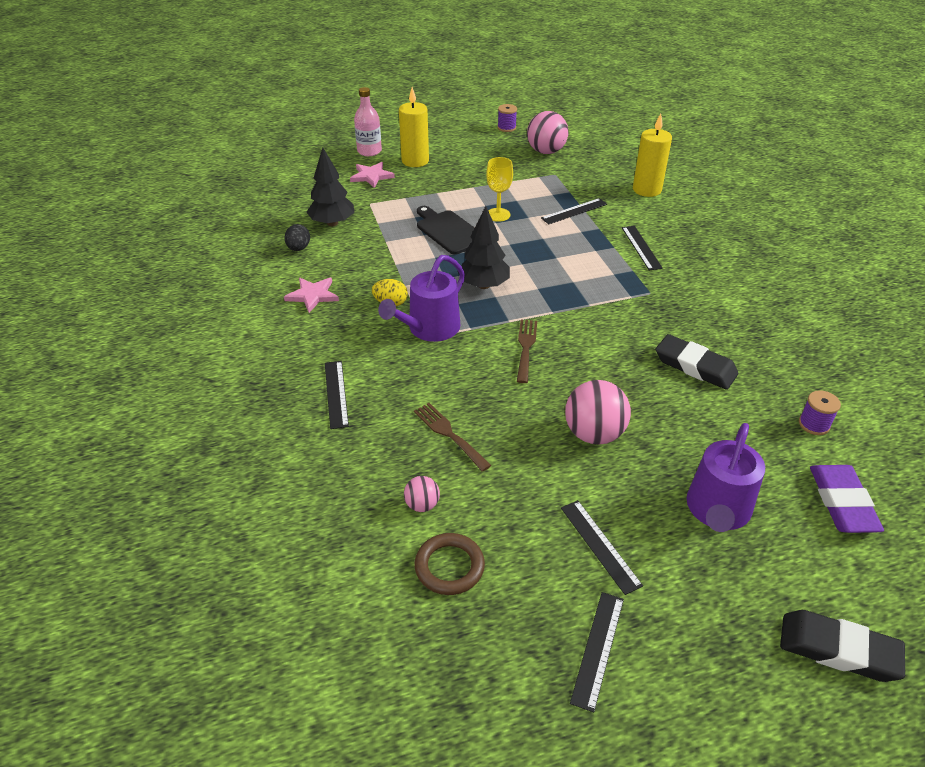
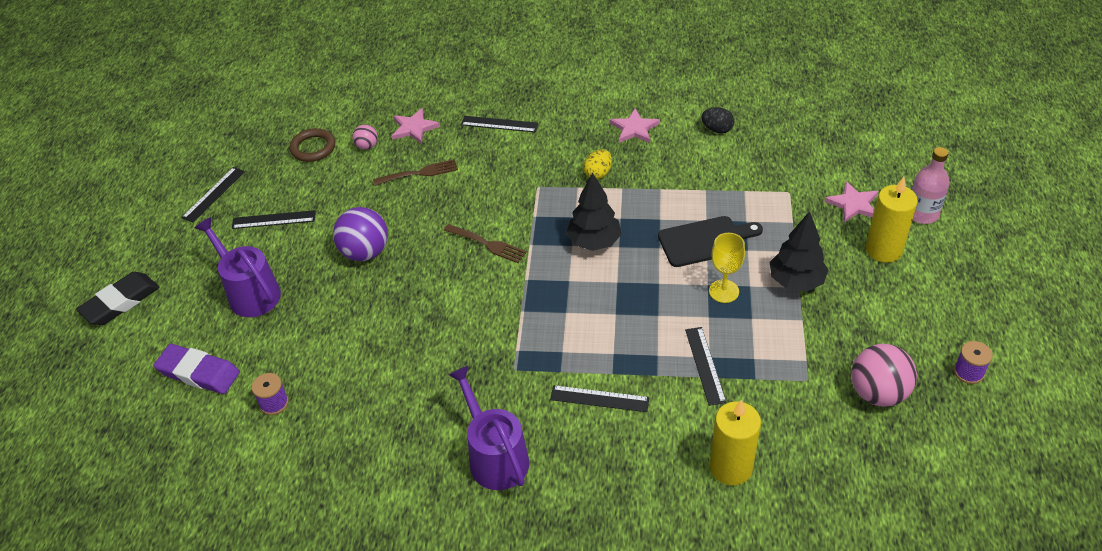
camera: 115 degrees right, 5 degrees up
(332, 223) = (756, 158): black tree -> black tree (796, 281)
(369, 470) = (414, 128): none -> pink star
(430, 329) = (548, 190): purple watering can -> purple watering can (495, 457)
(594, 434) = (365, 252): pink ball -> purple ball
(598, 649) = (213, 194): black ruler -> black ruler turned 75 degrees clockwise
(695, 366) = (392, 353): black eraser -> none

